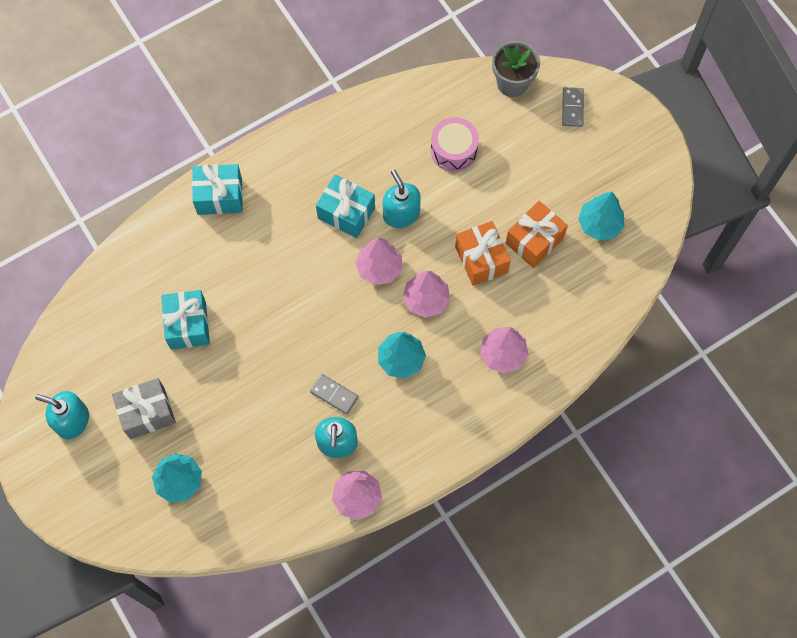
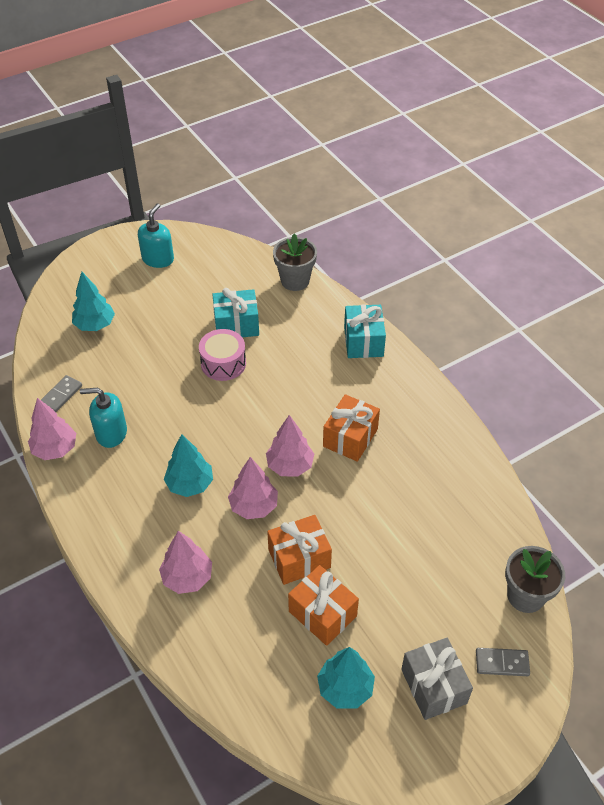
camera: 90 degrees right, 20 degrees down
(121, 264) = (295, 281): none -> grey flower pot
(147, 413) = (158, 302): grey gift -> grey gift (434, 686)
(334, 394) = (159, 430): grey domino -> grey domino (61, 395)
(346, 213) = (350, 438): turquoise gift -> orange gift
(401, 213) = (351, 484): turquoise soap dispenser -> none
(453, 150) = (430, 533): pink drum -> pink drum (223, 363)

